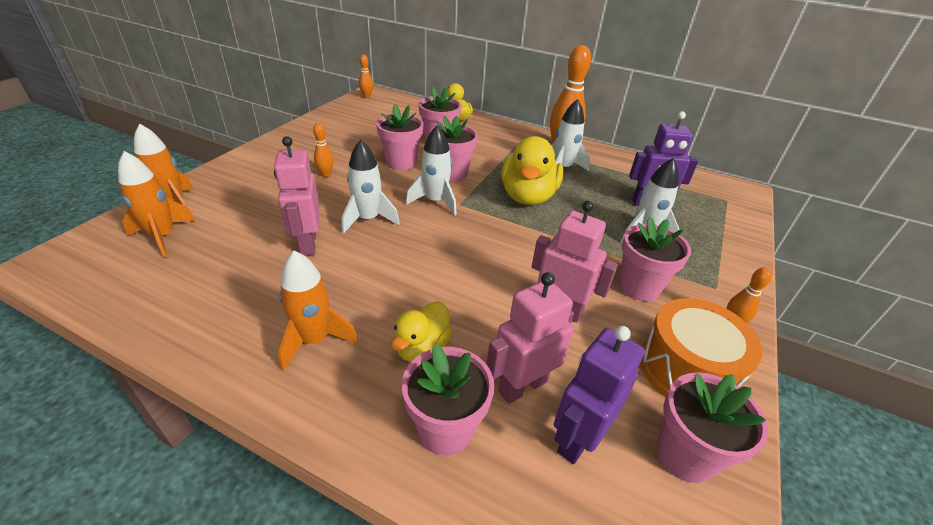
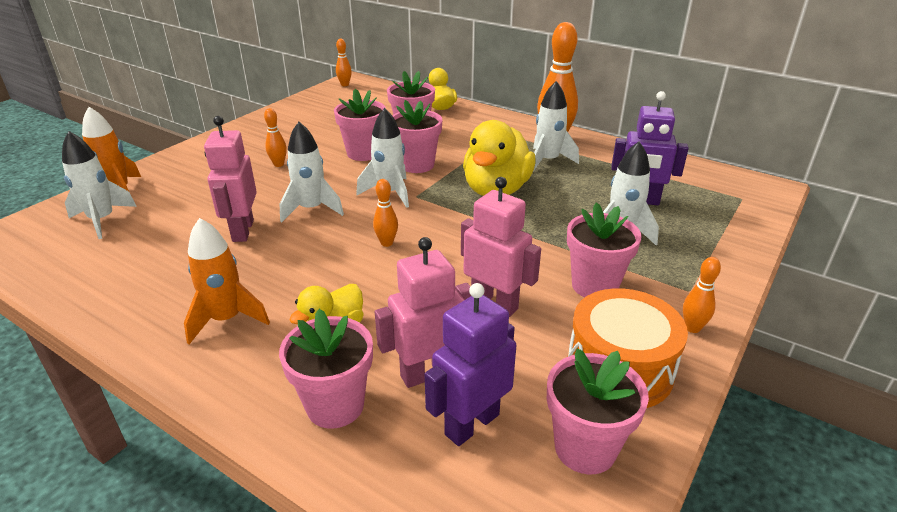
camera: 10 degrees right, 5 degrees down
(163, 237) = (102, 220): orange rocket -> white rocket
(446, 252) = (386, 243): none -> orange bowling pin

